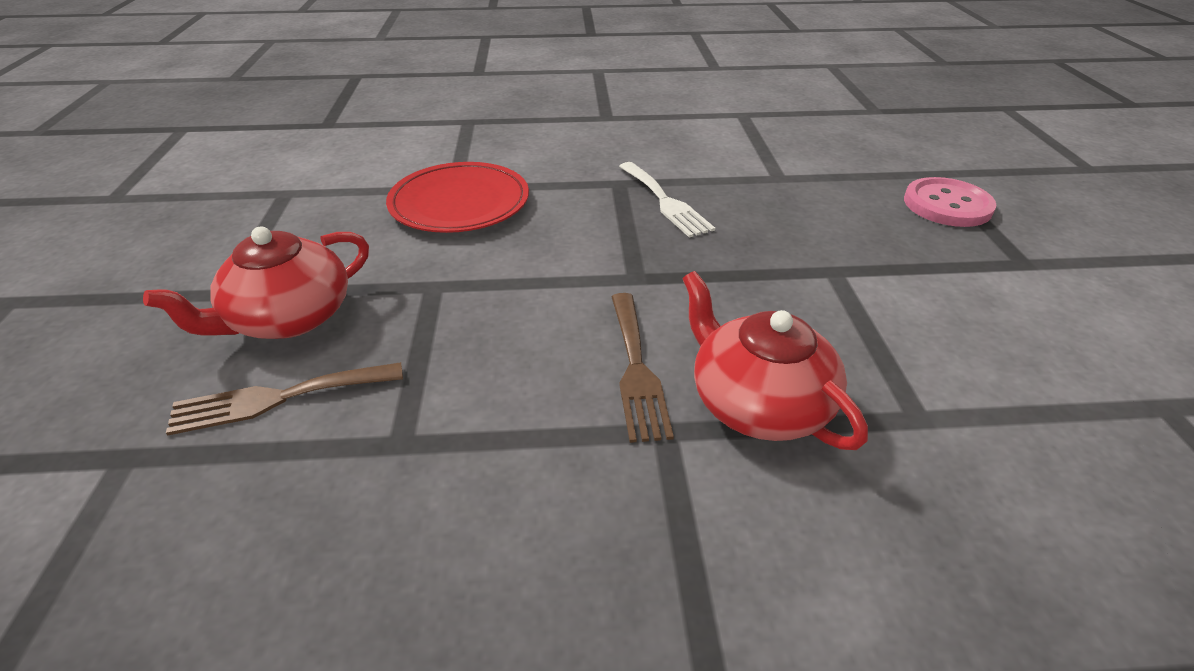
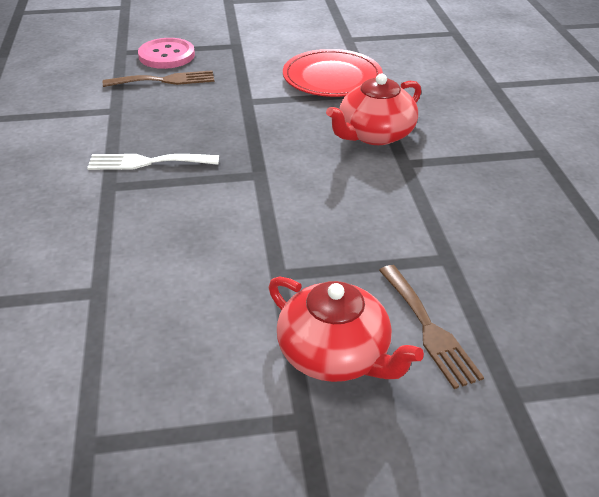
camera: 95 degrees left, 0 degrees up
(459, 203) = (133, 282): red plate -> red plate (332, 77)
(636, 369) = (357, 173): brown fork -> brown fork (165, 80)
(665, 201) = (147, 162): white fork -> white fork turned 150 degrees counterclockwise

